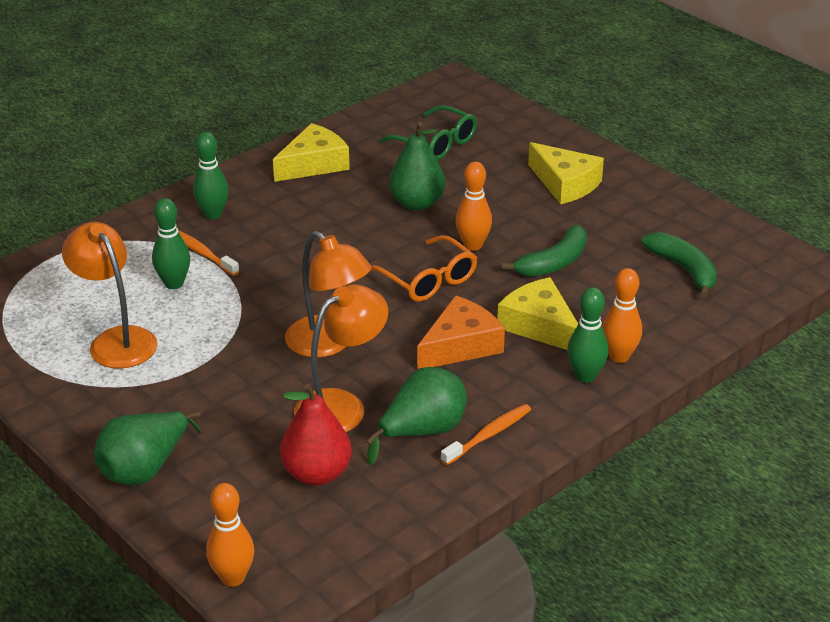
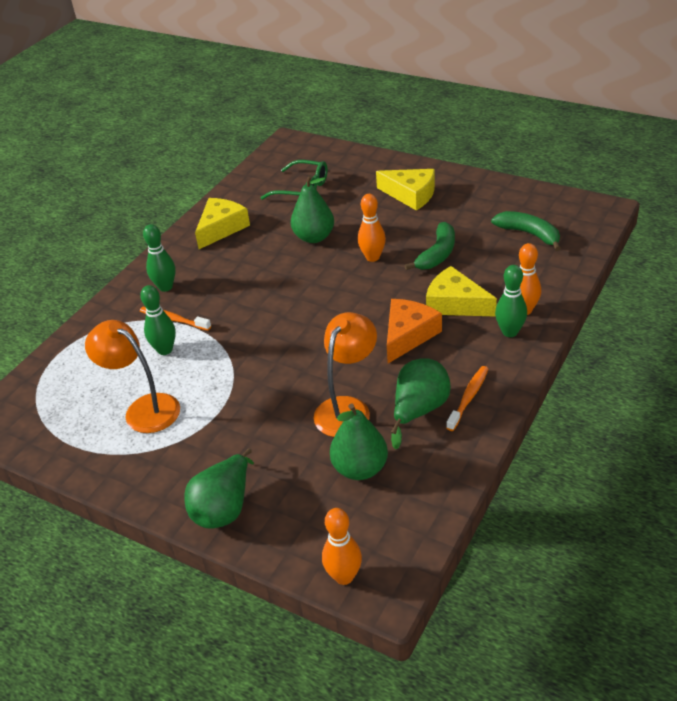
camera: 15 degrees left, 5 degrees up
(316, 473) = (360, 468): red pear -> green pear
(328, 344) = (310, 363): orange lamp -> none
(428, 280) = (355, 292): orange glasses -> none

